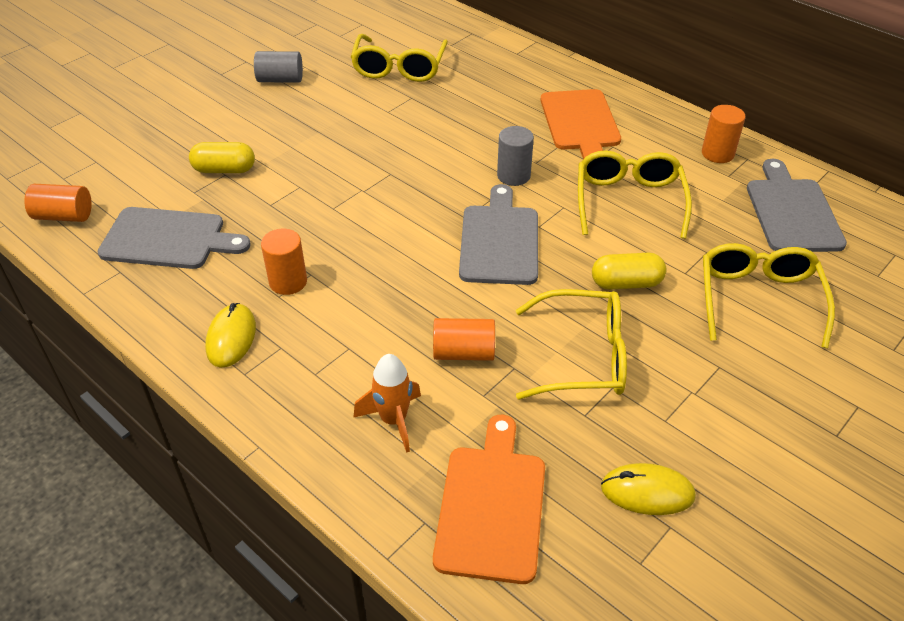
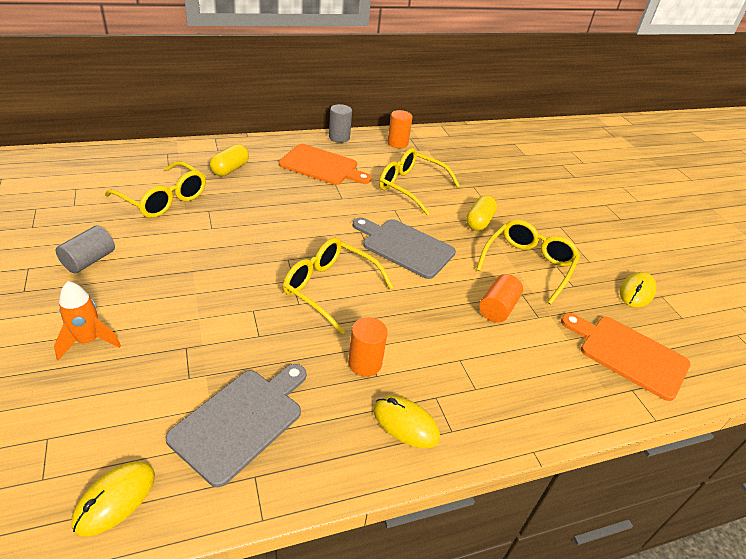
camera: 65 degrees left, 5 degrees down
(64, 216) = (115, 499): orange cylinder -> yellow mouse
(224, 170) = (179, 345): yellow capsule -> yellow capsule (230, 169)
(393, 420) = (541, 366): orange rocket -> orange rocket (88, 341)
(513, 176) = (346, 212): grey cylinder -> grey cylinder (339, 137)
(758, 300) = (520, 191): yellow glasses -> yellow glasses (330, 289)
(792, 212) = (463, 149): grey cutting board -> none

